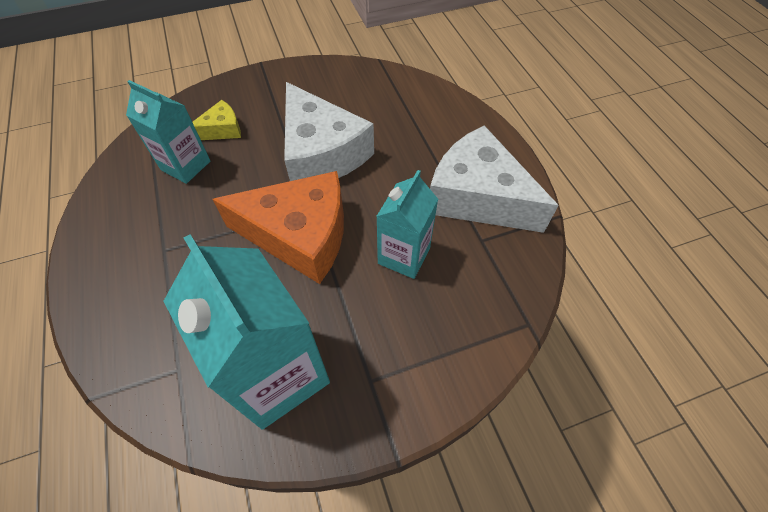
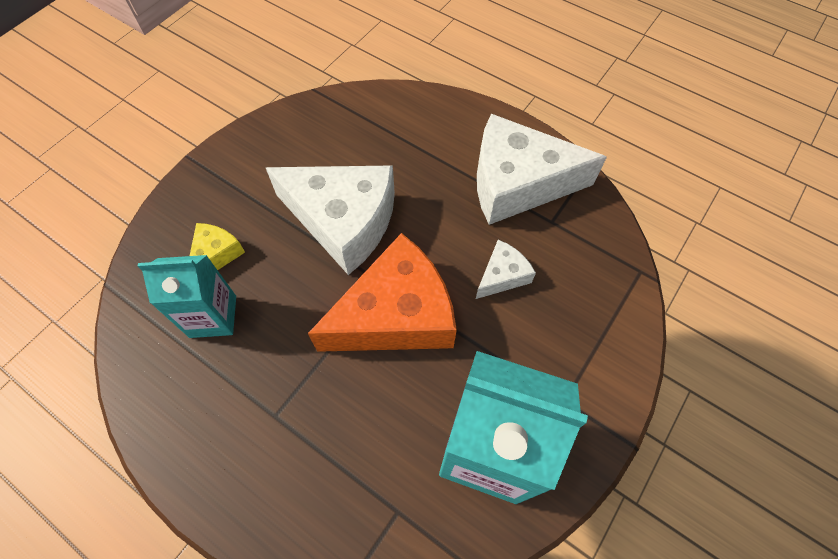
camera: 35 degrees left, 5 degrees up
(404, 256) = (502, 275): turquoise carton -> white cheese

